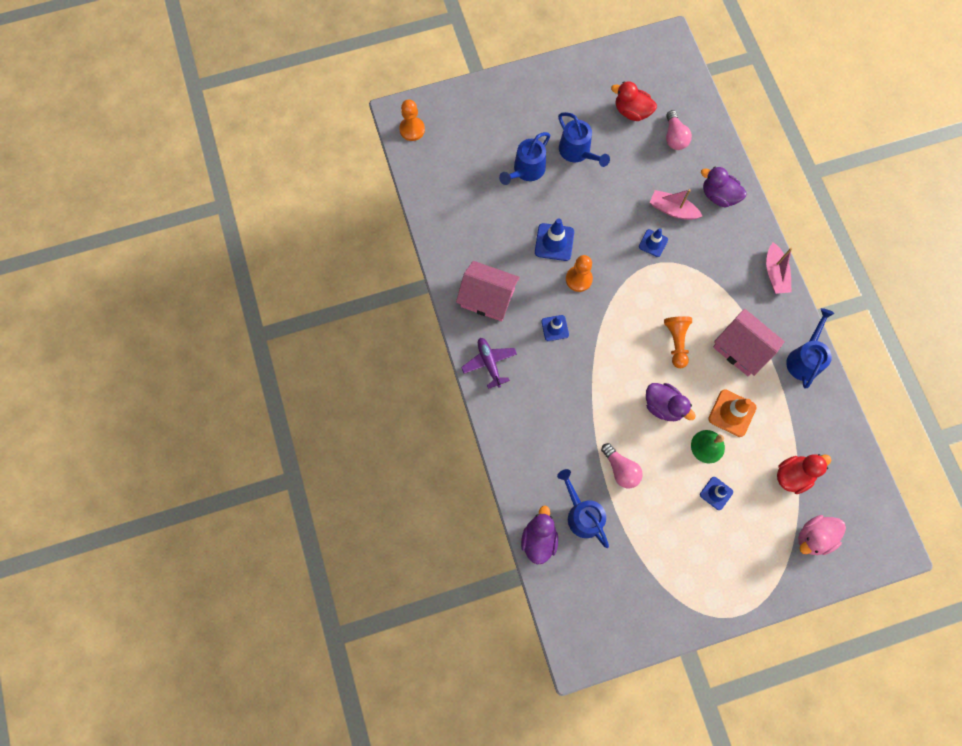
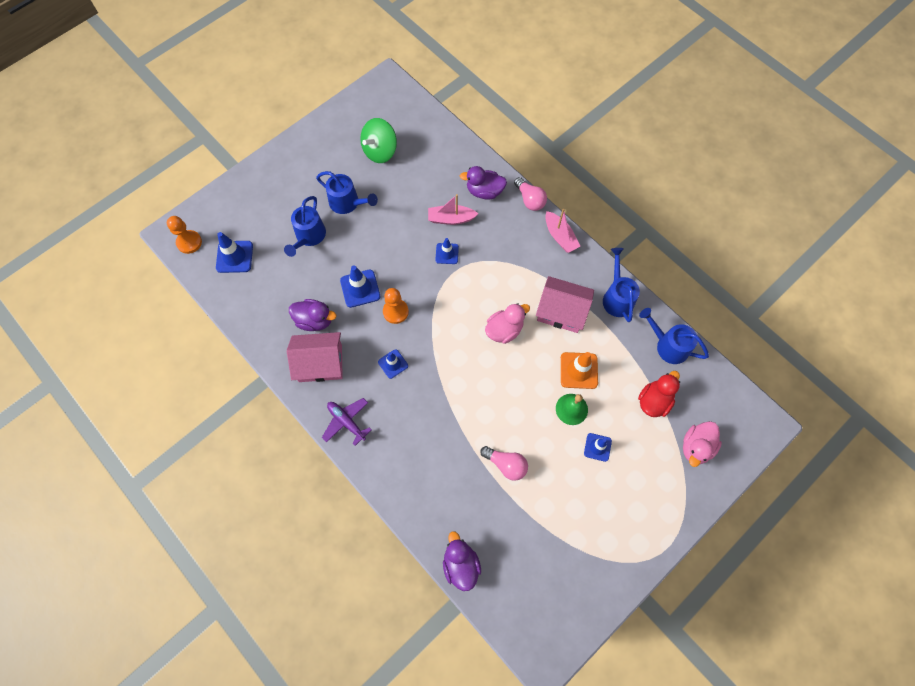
camera: 25 degrees left, 5 degrees down
(448, 161) = (234, 257): none -> blue traffic cone
(581, 514) = (489, 522): blue watering can -> blue watering can (667, 345)
(631, 111) = (380, 151): red duck -> green spinning top
(663, 406) = (518, 391): purple duck -> purple duck (314, 320)
(674, 137) = (425, 158): pink light bulb -> pink light bulb (529, 200)
(676, 342) = (504, 330): orange pawn -> pink duck

